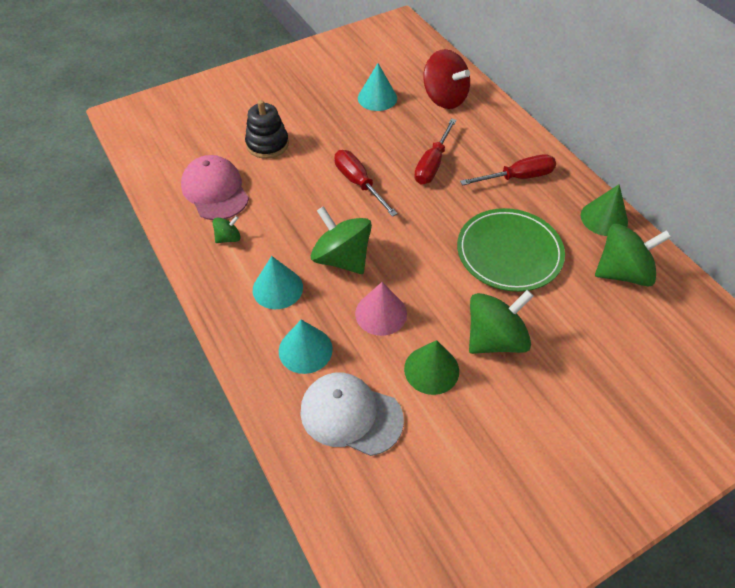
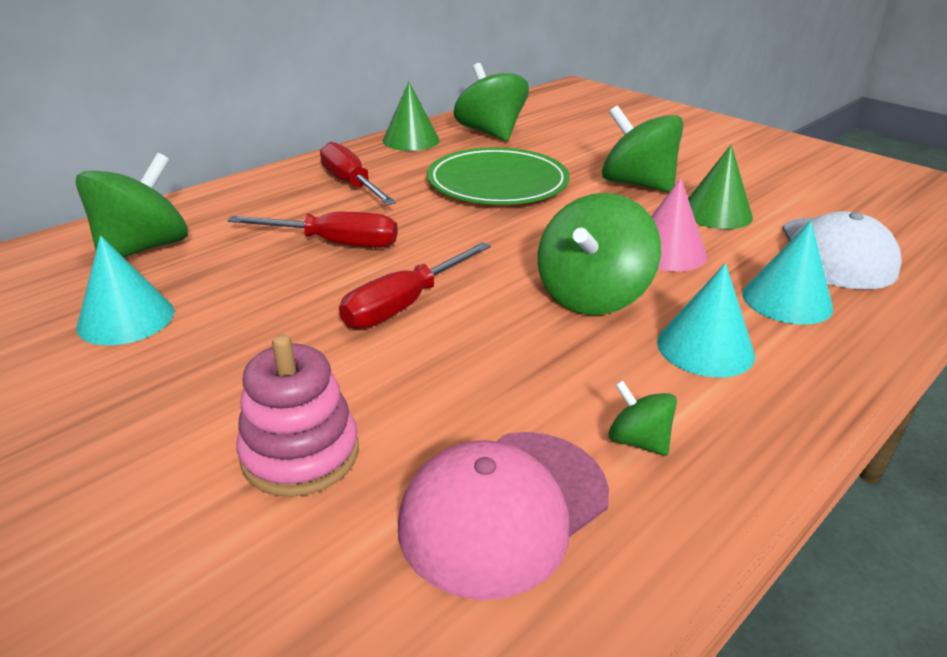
camera: 105 degrees left, 20 degrees down
(267, 144) = (300, 454): black stacking toy -> pink stacking toy
(444, 98) = (144, 248): red spinning top -> green spinning top

